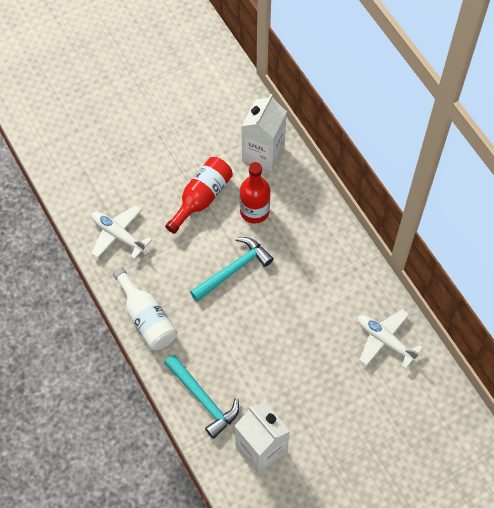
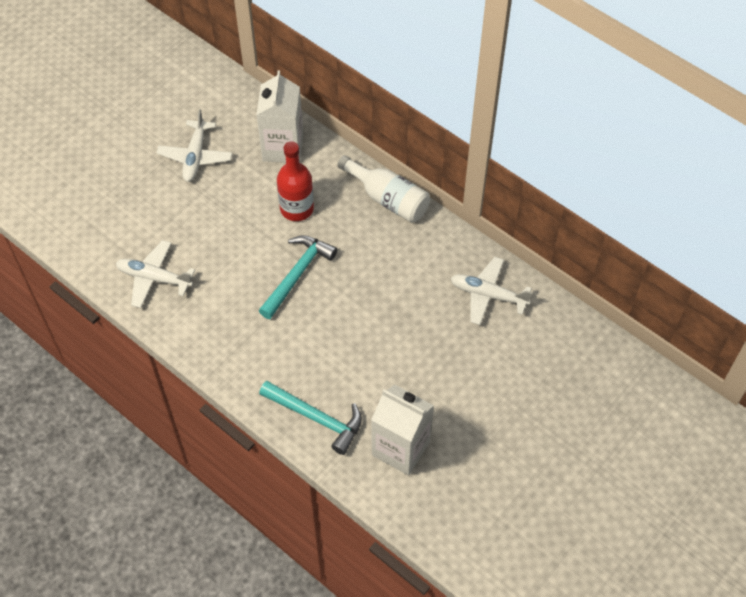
camera: 20 degrees left, 5 degrees down
(146, 318) = (220, 354): white bottle -> white bottle (388, 199)
(189, 139) = (195, 157): none -> white plane
(201, 198) = (233, 212): red bottle -> none

